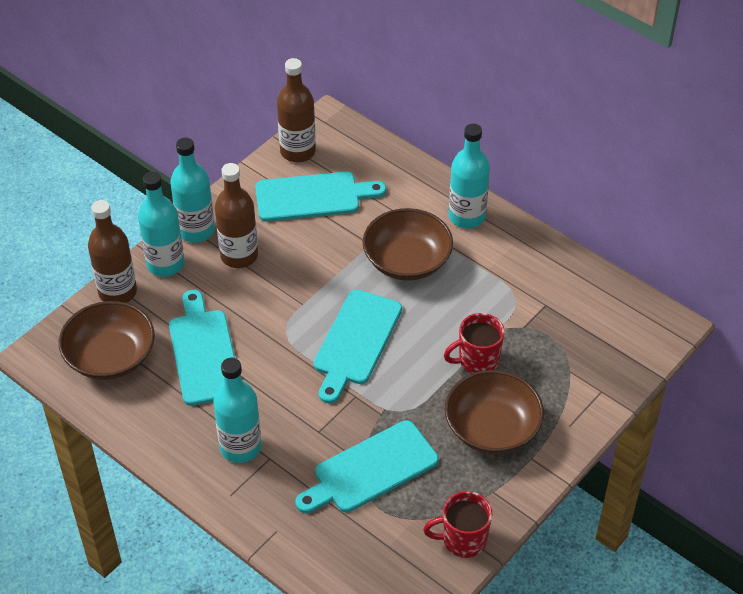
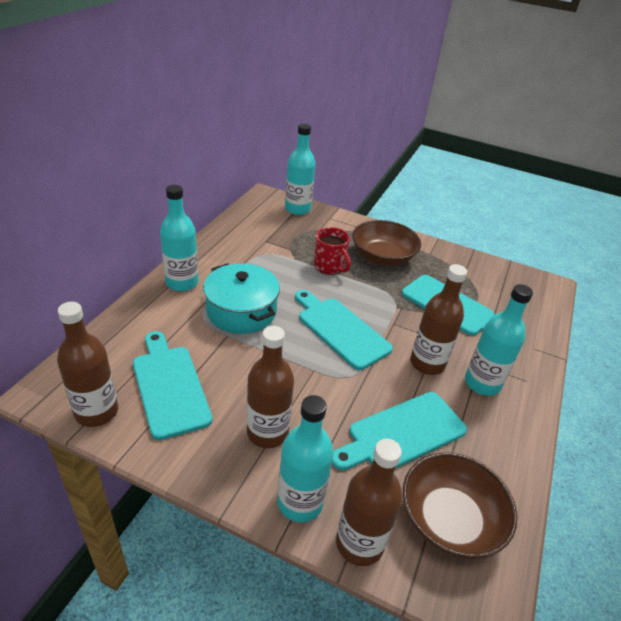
camera: 110 degrees left, 10 degrees down
(196, 230) = (239, 483): turquoise bottle -> turquoise bottle (297, 209)
(284, 406) = (427, 363): none -> brown bottle
(356, 341) = (340, 330): turquoise cutting board -> turquoise cutting board turned 135 degrees counterclockwise
(407, 261) = (241, 311): brown bowl -> turquoise pot
(463, 539) = (472, 263): red mug -> none

